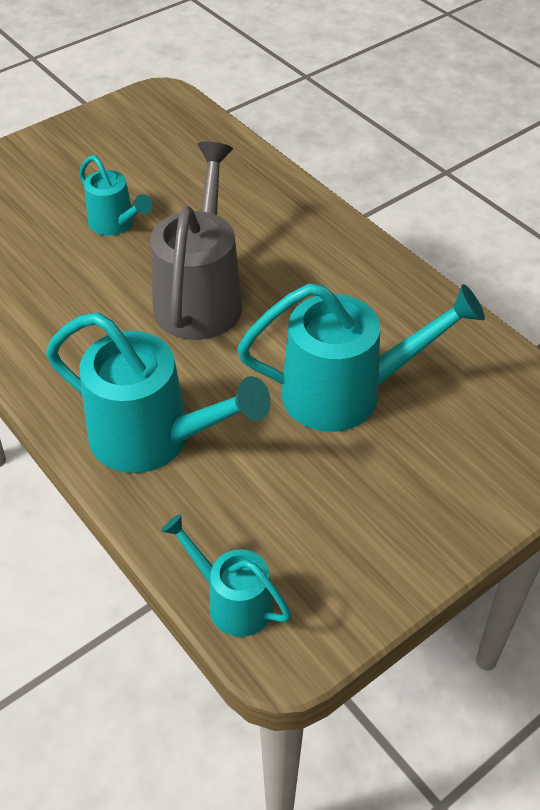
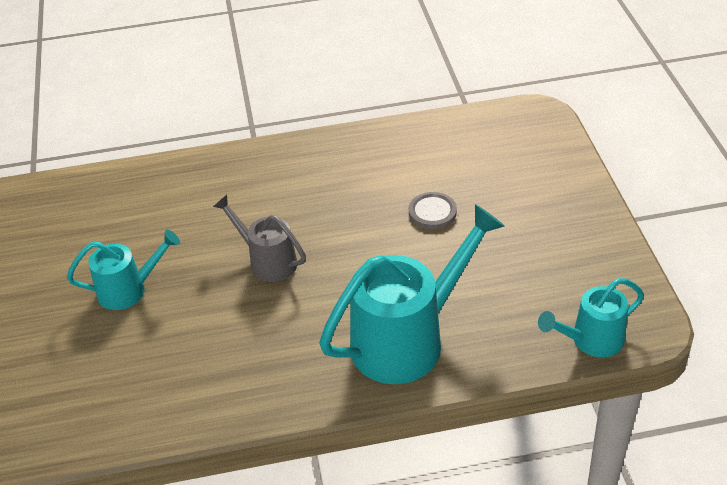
camera: 60 degrees left, 5 degrees down
(201, 295) = (267, 261): grey watering can -> grey watering can, size x0.56
(347, 393) = (432, 212): turquoise watering can -> grey button

